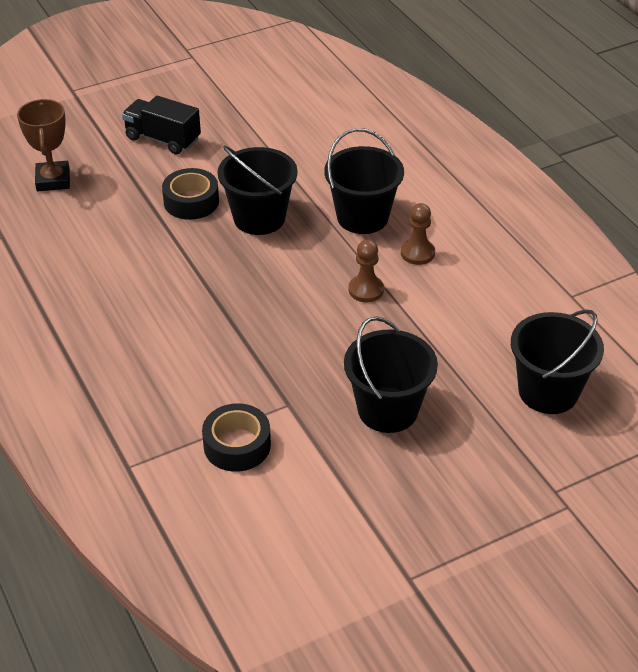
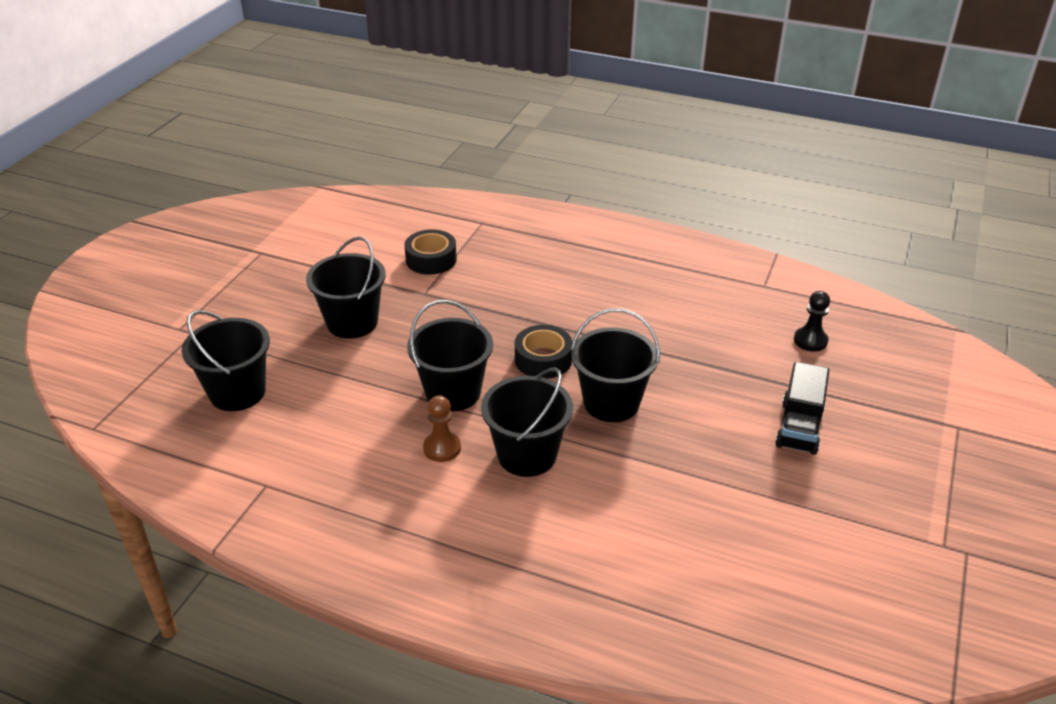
camera: 140 degrees right, 5 degrees down
(53, 180) = (810, 340): brown trophy -> black pawn
(163, 139) = (799, 427): black truck -> black truck turned 120 degrees clockwise
(191, 202) = (684, 385): black tape -> black tape (543, 359)
(366, 290) = (453, 392): brown pawn -> black bucket

